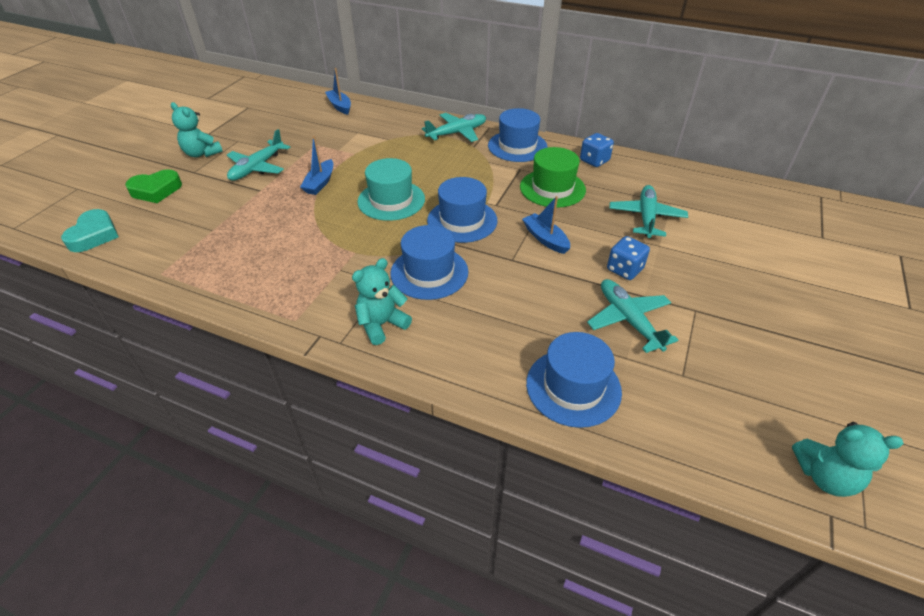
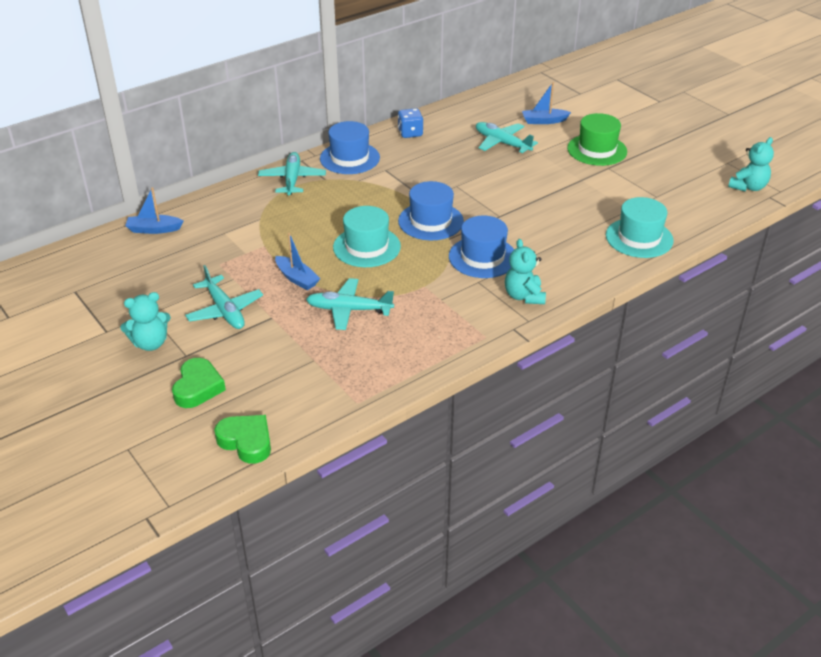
camera: 60 degrees left, 5 degrees down
(94, 235) = (246, 441): turquoise heart -> green heart
(545, 239) = (488, 193): blue boat -> blue boat (544, 121)
(552, 188) = (428, 166): green hat -> green hat (597, 150)
(573, 387) = (639, 238): blue hat -> turquoise hat
(624, 269) = (550, 175): blue dice -> none
(629, 320) = (598, 195): turquoise plane -> turquoise plane (349, 310)

